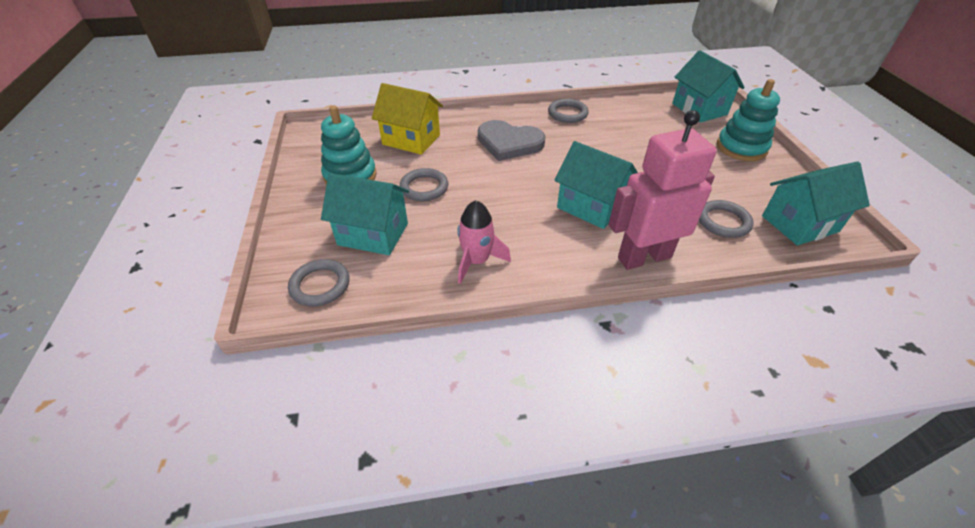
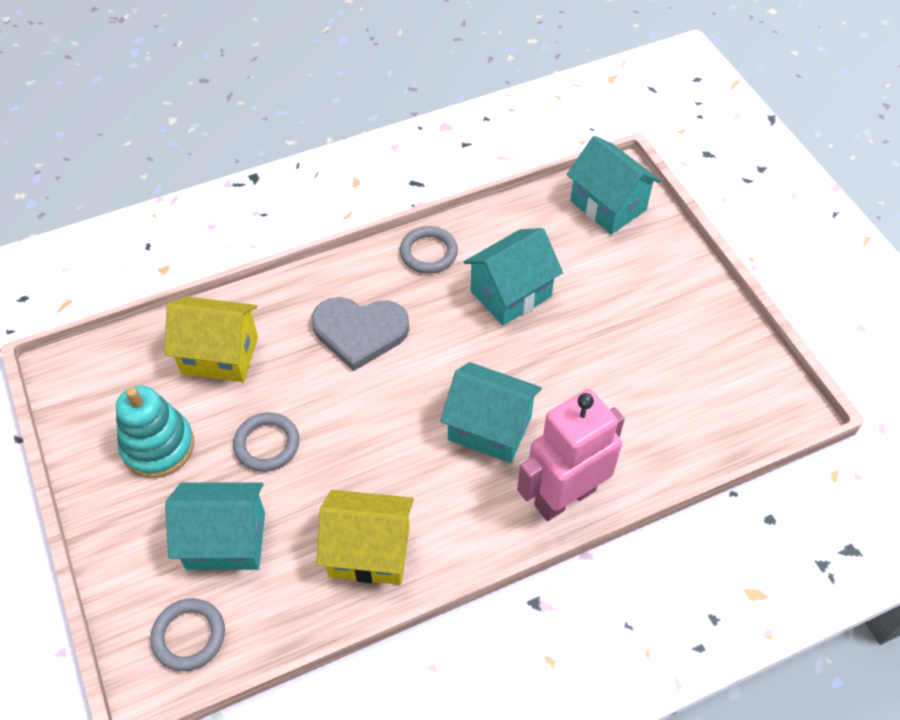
camera: 15 degrees left, 10 degrees up
(477, 261) = (369, 551): pink rocket -> yellow house
(723, 222) = (651, 417): grey ring -> none
(741, 148) = (667, 275): turquoise stacking toy -> none
(800, 224) = (739, 399): turquoise house -> turquoise house (511, 294)

